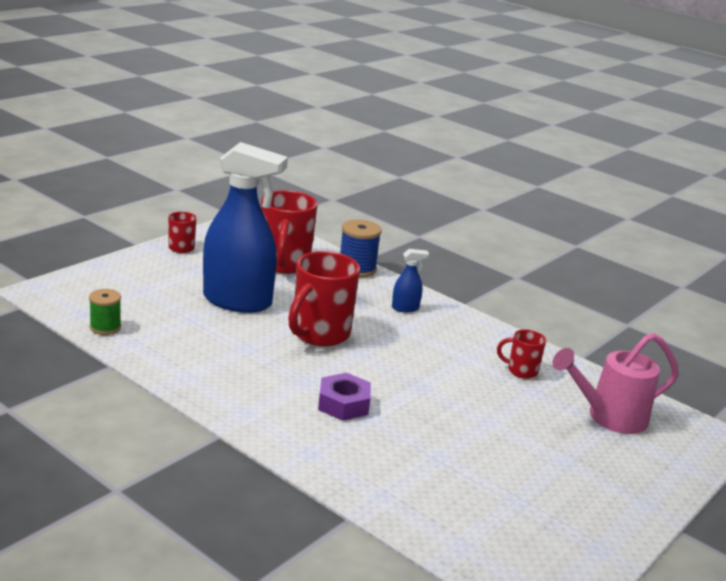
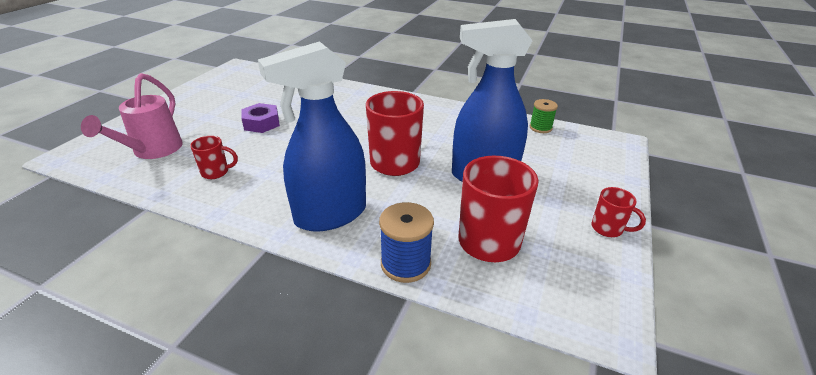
camera: 165 degrees right, 10 degrees up
(343, 404) = (352, 117): purple nut -> purple nut (261, 123)
(405, 308) = (330, 215): blue spray bottle -> blue spray bottle, size x2.47
(609, 417) = (153, 151): pink watering can -> pink watering can turned 135 degrees clockwise

